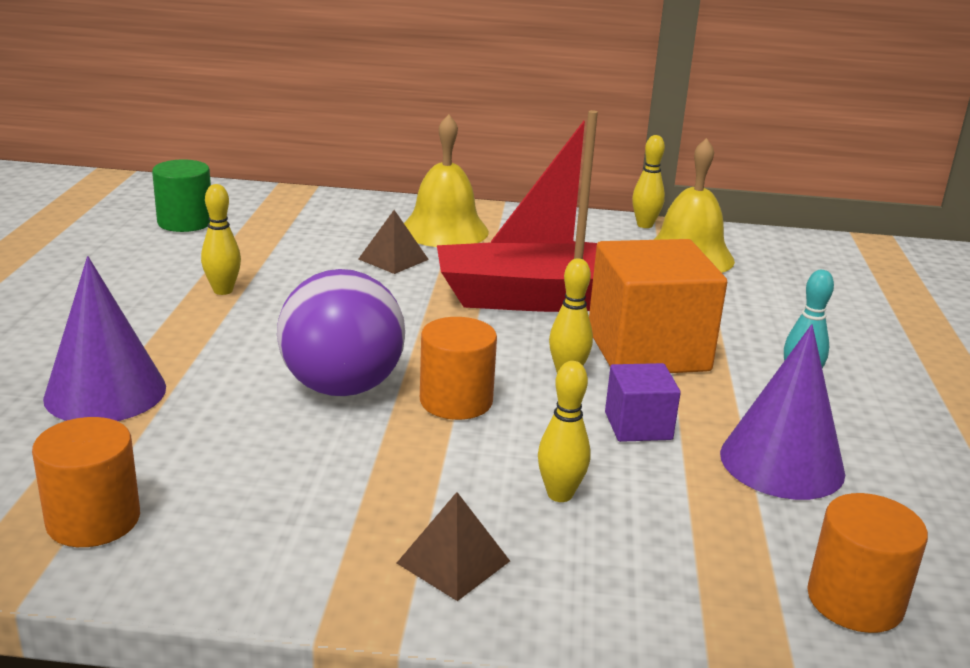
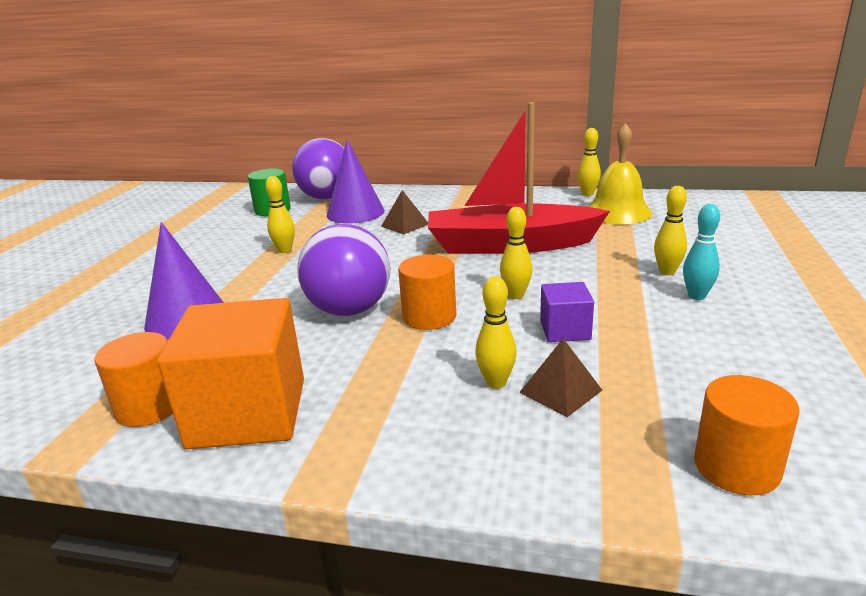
camera: 10 degrees right, 0 degrees up
(264, 206) = (326, 198): none -> purple ball
(444, 230) = (444, 205): yellow bell -> none
(453, 562) = (403, 436): brown pyramid -> brown pyramid (560, 391)
(647, 350) = (579, 276): orange cube -> orange cube (248, 413)
(759, 348) = (667, 272): none -> yellow bowling pin
(782, 463) = (679, 355): purple cone -> purple cone (355, 213)

